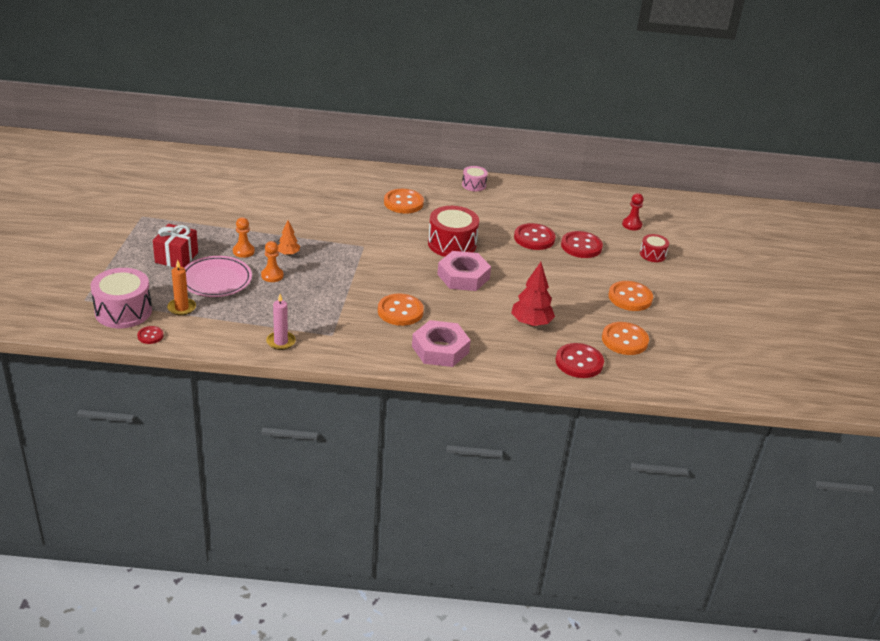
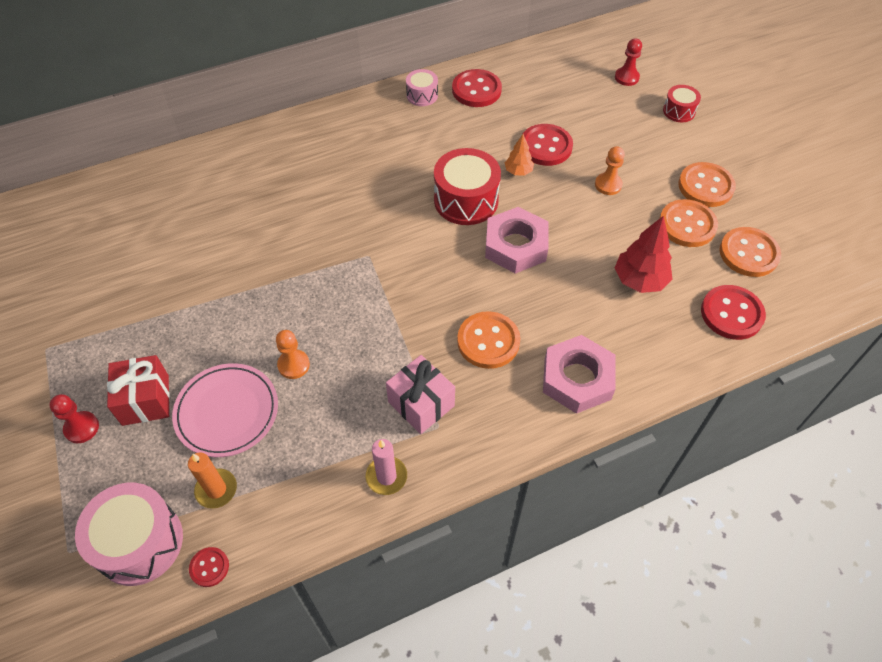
camera: 25 degrees left, 20 degrees up
(133, 255) = (81, 428): none -> red pawn
(243, 251) = (227, 341): orange pawn -> orange pawn (608, 185)
(288, 254) = (287, 316): orange tree -> orange tree (518, 171)
(331, 321) = (421, 404): none -> pink gift
(403, 203) = (364, 161): orange button -> orange button (687, 225)
(581, 246) = (601, 134): red button -> red button (476, 90)

